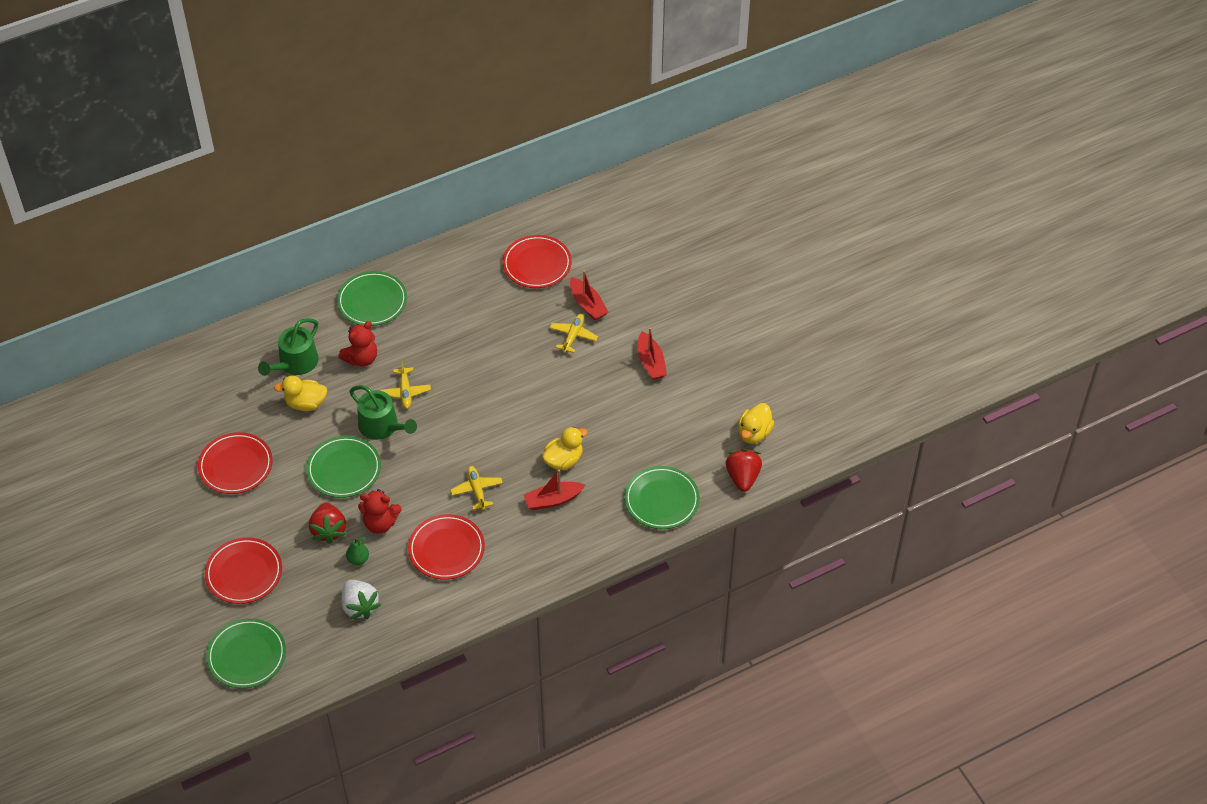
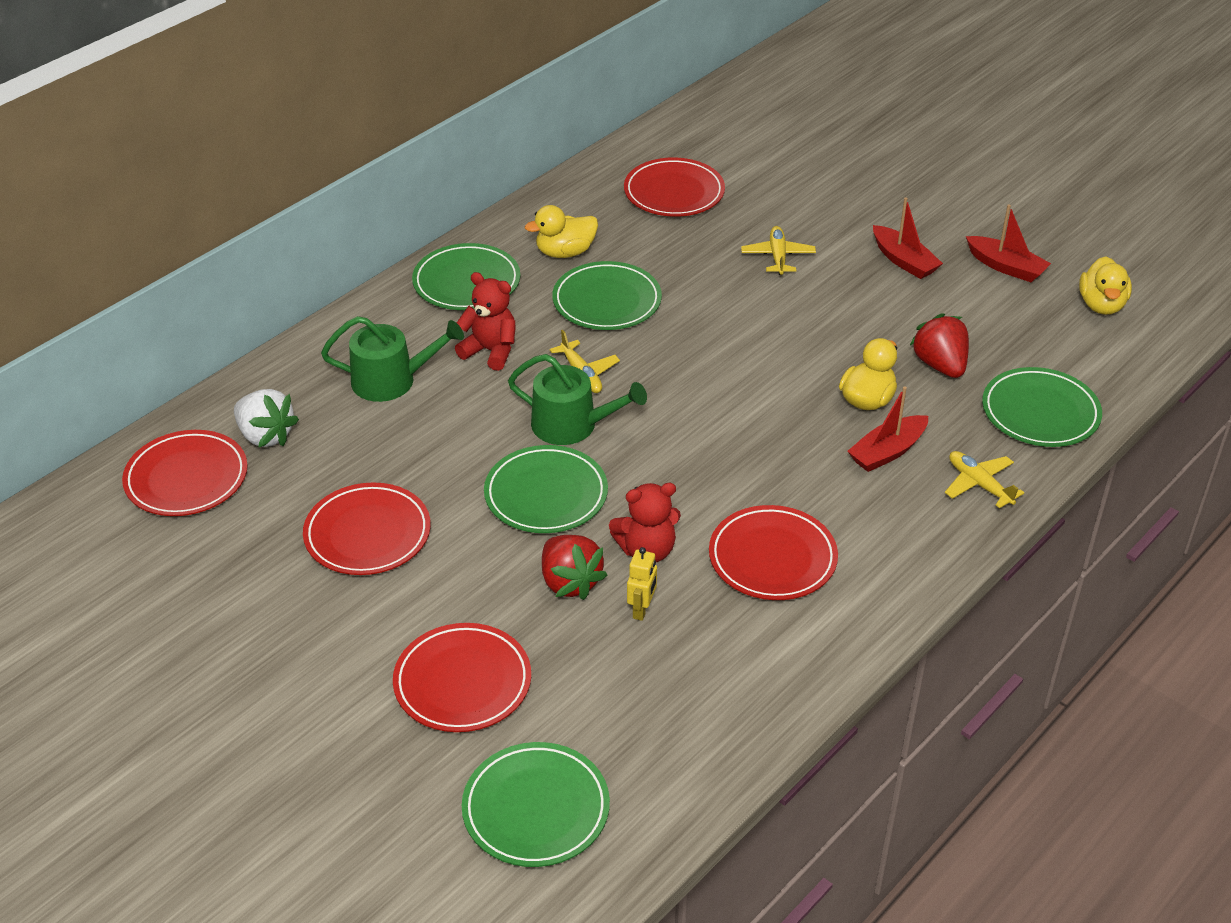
camera: 20 degrees left, 10 degrees down
(154, 399) = (186, 478): none -> red plate
(295, 363) = (392, 380): green watering can -> green watering can turned 105 degrees counterclockwise
(305, 403) = (436, 425): yellow duck -> yellow duck (565, 252)
(358, 559) = (642, 610): green pear -> yellow robot
(359, 606) = (685, 676): white strawberry -> white strawberry (265, 436)
(361, 358) = (490, 351): red teddy bear -> red teddy bear turned 90 degrees counterclockwise
(449, 340) = (607, 301): none -> green plate
(477, 490) = (767, 468): yellow plane -> yellow plane (979, 484)
(587, 304) = (773, 219): red boat -> red boat (1006, 267)
(743, 477) = (1127, 357): red strawberry -> red strawberry (940, 365)

